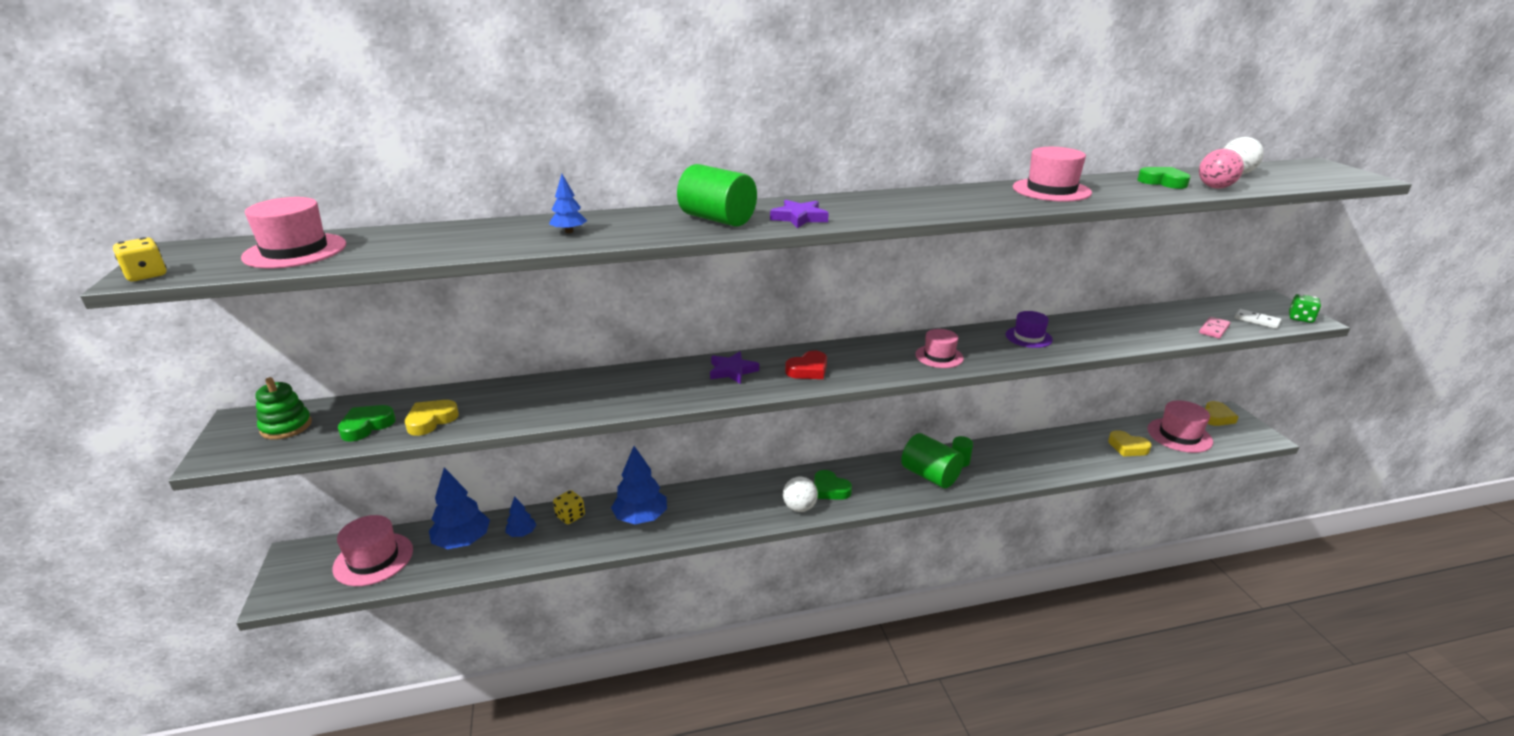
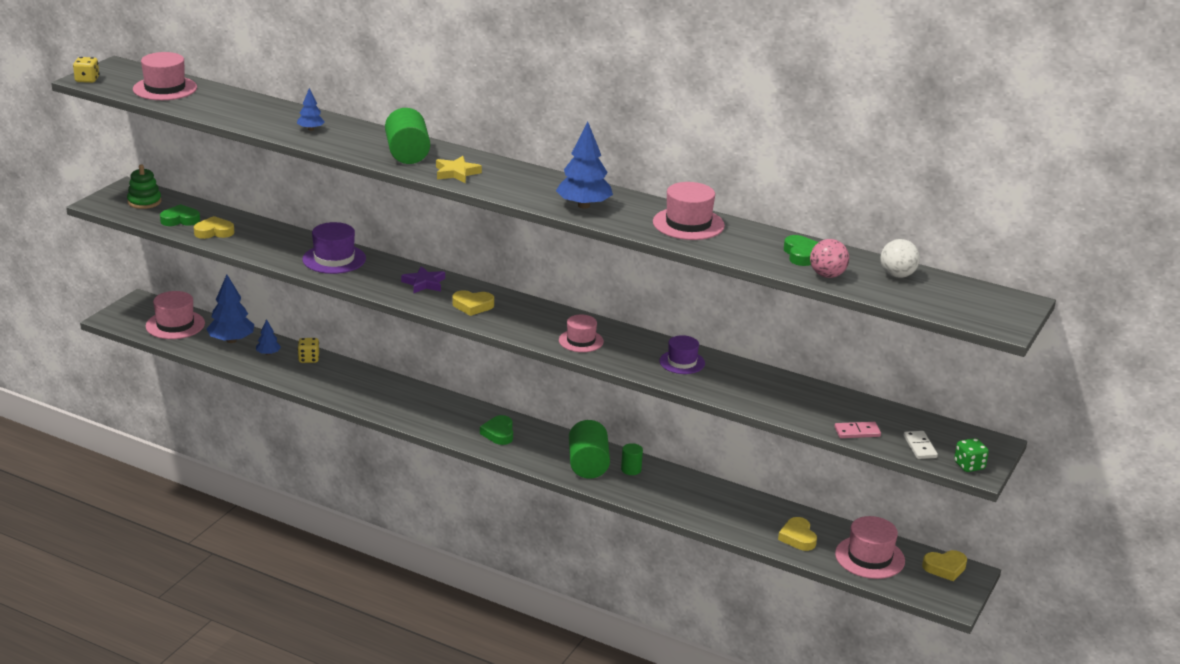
camera: 40 degrees right, 0 degrees up
(610, 388) = (334, 259): none -> purple hat
(641, 518) = (348, 382): blue tree -> blue tree (583, 206)
(799, 218) = (456, 173): purple star -> yellow star
(799, 507) = (457, 432): white ball -> none
(808, 370) = (472, 306): red heart -> yellow heart

